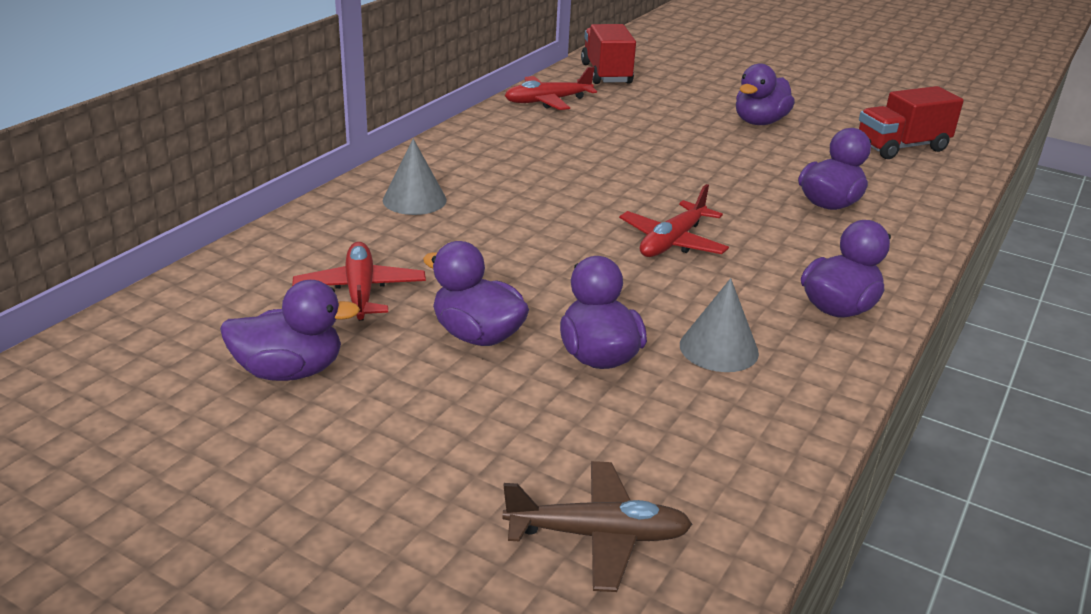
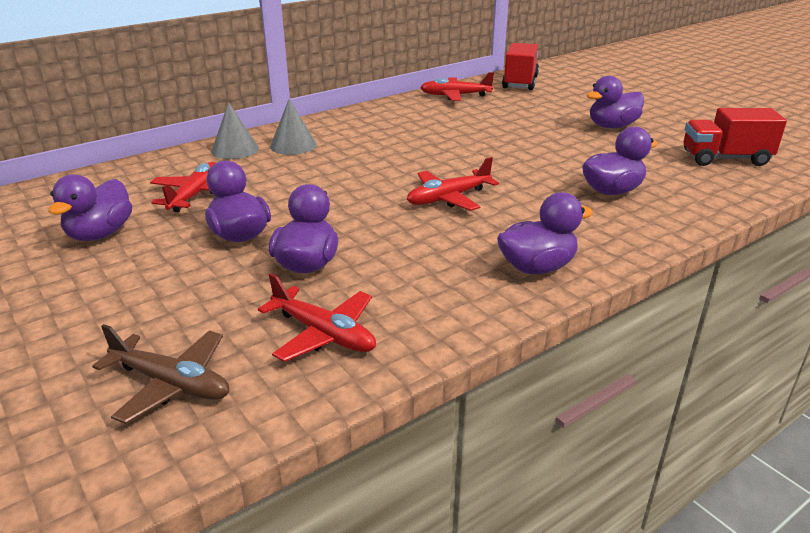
camera: 25 degrees right, 0 degrees up
(289, 371) = (100, 234): purple duck -> purple duck turned 90 degrees clockwise
(702, 434) = (324, 334): none -> red plane
(719, 348) = (403, 277): grey cone -> grey cone (235, 149)

